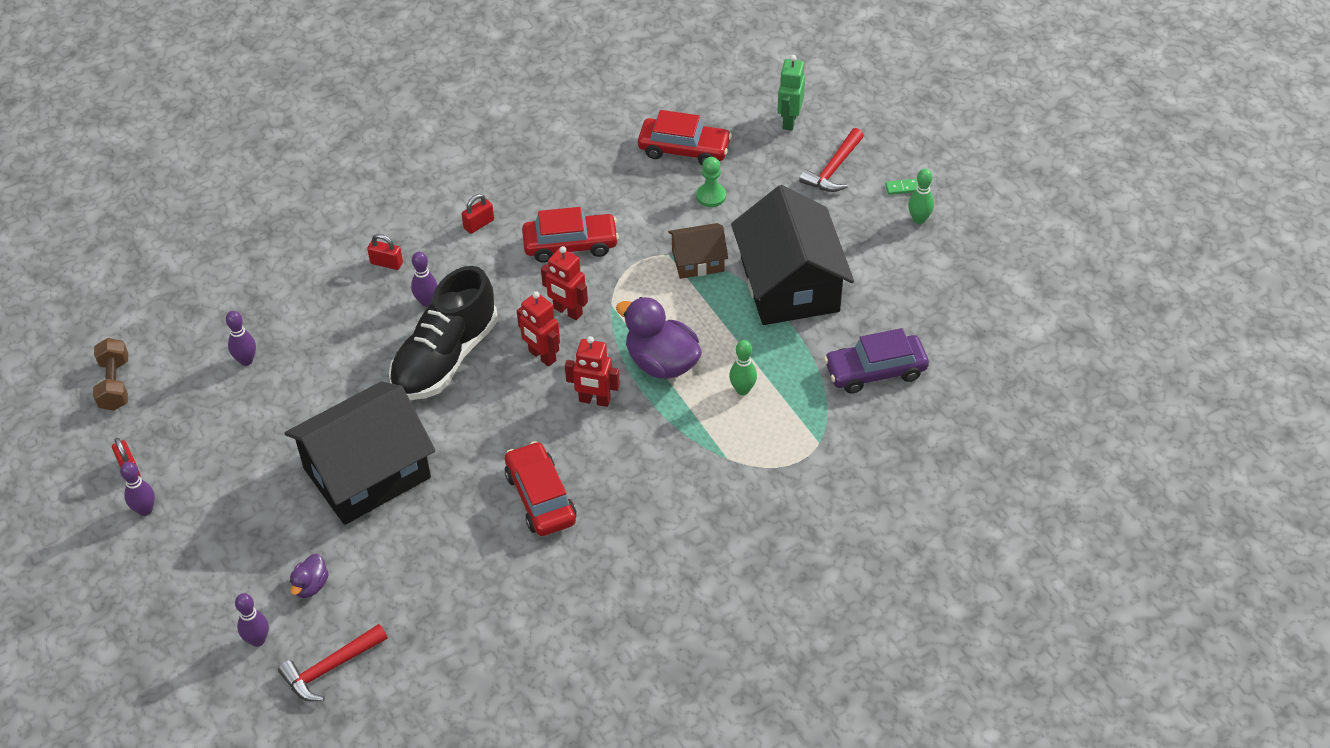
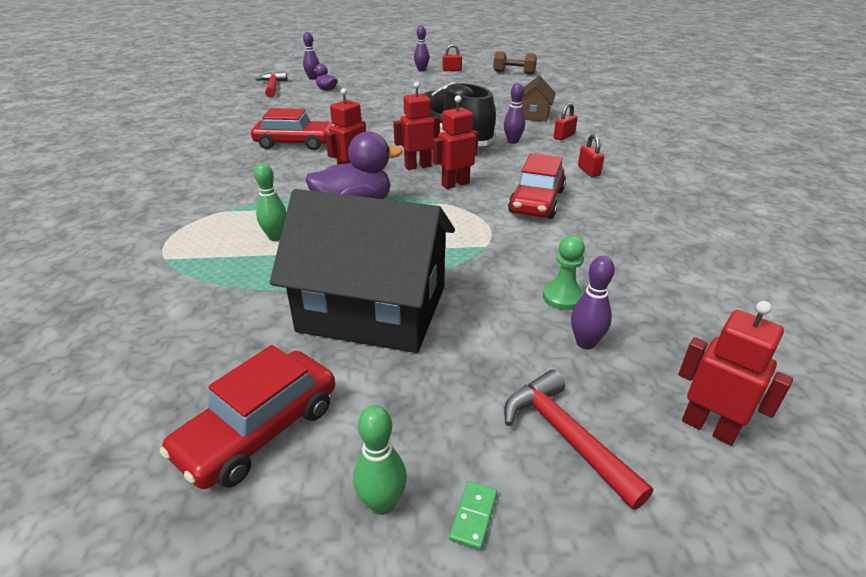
camera: 115 degrees right, 15 degrees down
(246, 360) = (504, 95): purple bowling pin -> purple bowling pin (585, 343)
(367, 473) = (382, 108): black house -> none
(684, 149) = (661, 302): red car -> red car (259, 430)
(698, 261) = (463, 259): brown house -> brown house (533, 115)
(789, 121) = (709, 427): green robot -> red robot
(875, 371) = (185, 326): purple car -> none

